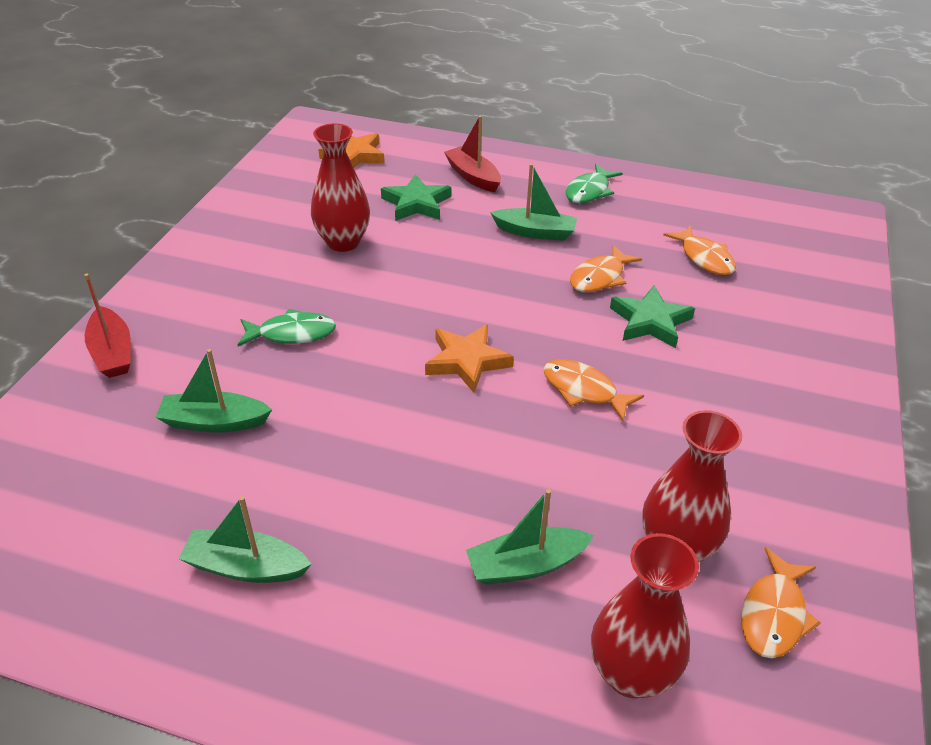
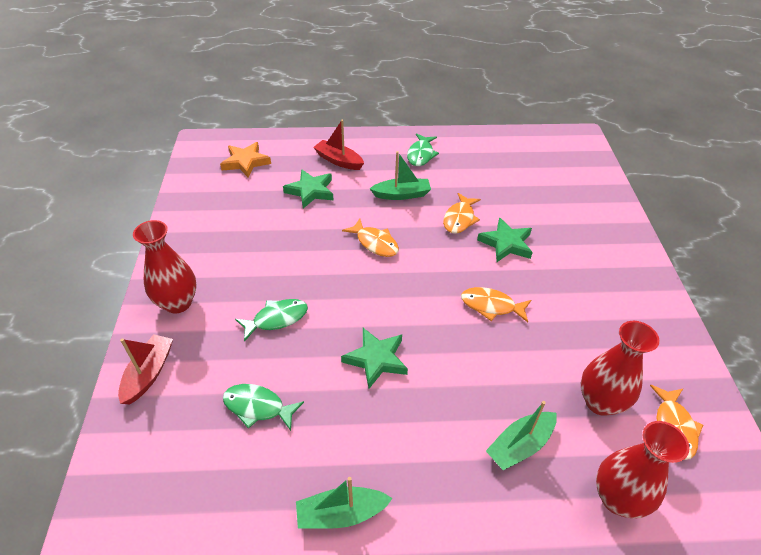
camera: 20 degrees left, 5 degrees up
(112, 352) = (149, 373): red boat -> red boat turned 120 degrees counterclockwise
(214, 422) = (258, 407): green boat -> green fish
(343, 242) = (275, 235): red vase -> red vase (178, 303)
(390, 411) = (376, 359): none -> green star
(466, 361) = (407, 306): orange star -> none
(704, 258) = (515, 188): orange fish -> orange fish (375, 243)

